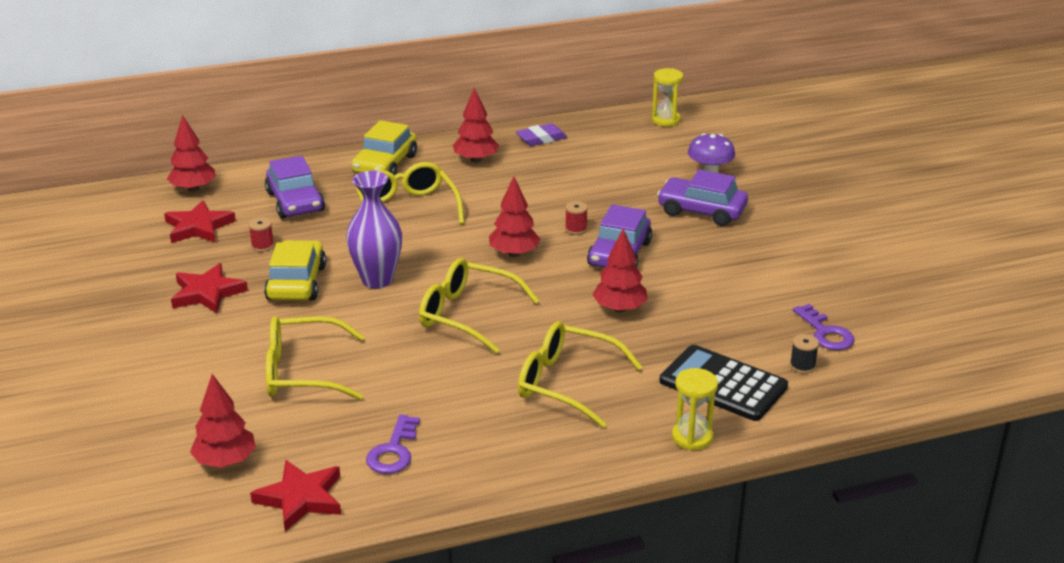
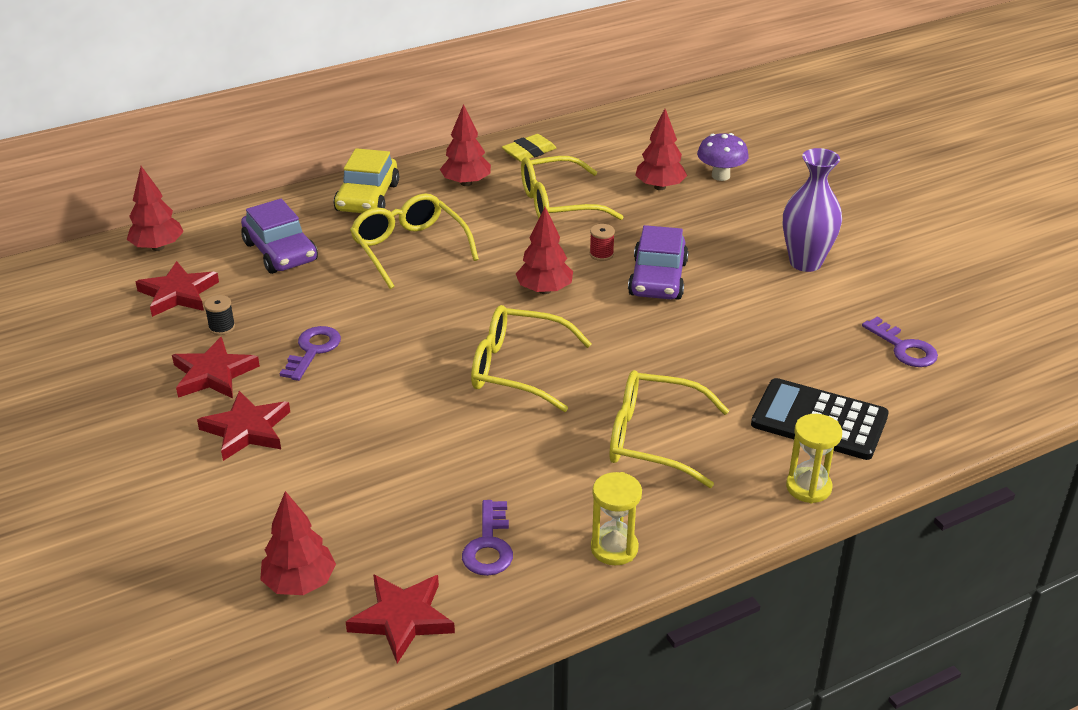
camera: 10 degrees left, 5 degrees up
(221, 339) = (247, 430): none -> red star
(262, 246) = (259, 309): red spool -> none
(296, 283) = (313, 350): yellow car -> purple key
(303, 372) = (355, 460): yellow glasses -> yellow glasses (558, 204)
(377, 280) = (403, 337): purple vase -> purple vase (805, 262)
(541, 139) = (529, 152): purple eraser -> yellow eraser
(619, 309) = (680, 343): red tree -> red tree (660, 187)
(666, 120) = (654, 119): yellow hourglass -> yellow hourglass (614, 548)
(701, 211) = (727, 220): purple car -> none
(802, 366) = (894, 389): black spool -> black spool (222, 327)

